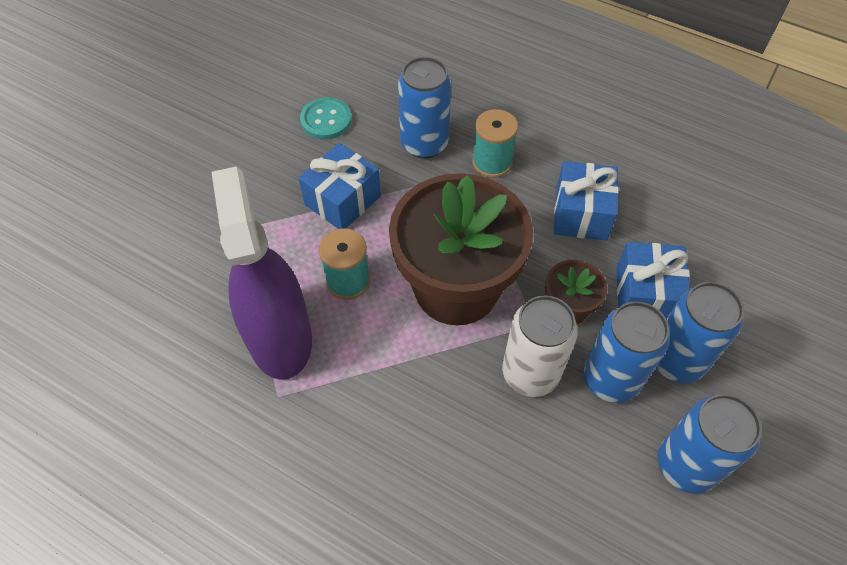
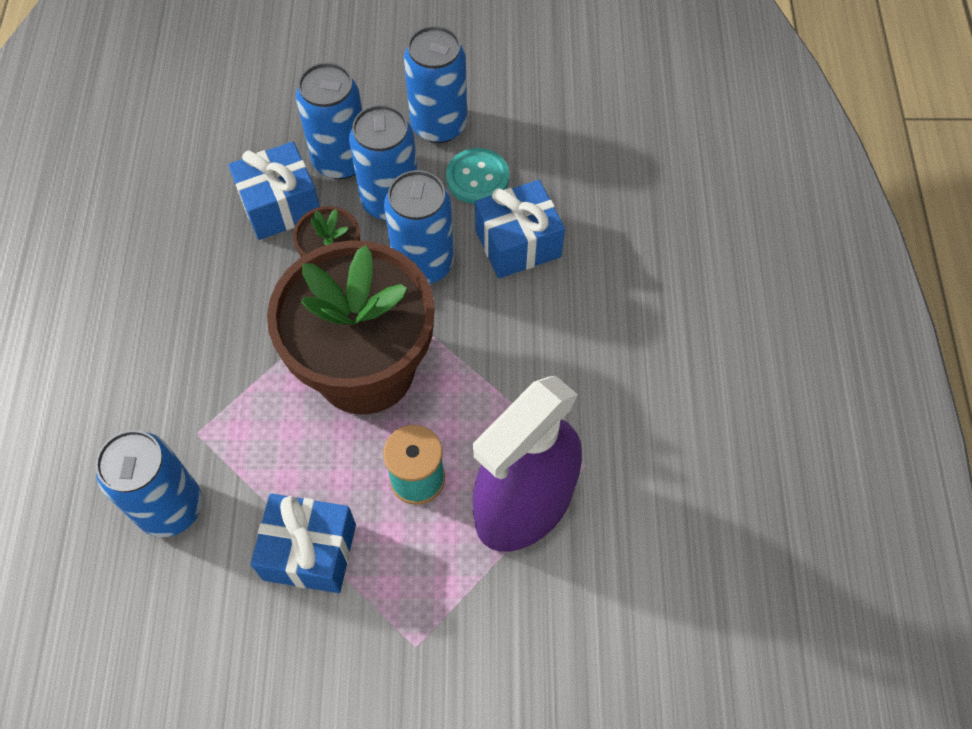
camera: 120 degrees left, 5 degrees up
(326, 120) = (183, 658): turquoise button -> turquoise button (477, 178)
(492, 162) = (166, 416): turquoise spool -> none
(530, 373) = (423, 263): white can -> blue can
(581, 214) = (202, 296): blue gift -> blue gift (518, 243)

